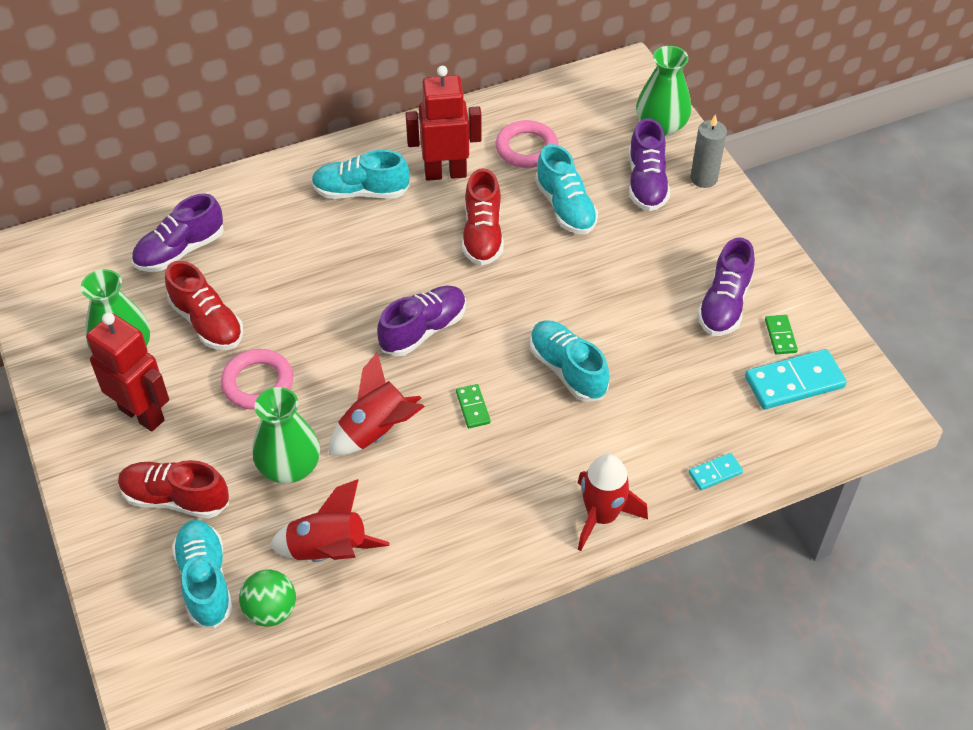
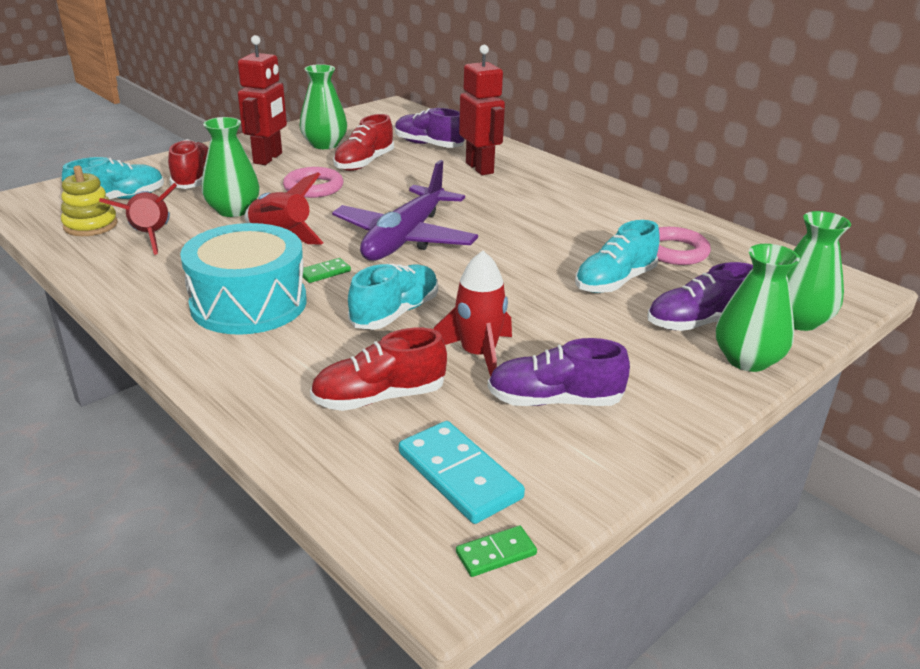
camera: 70 degrees right, 20 degrees down
(271, 610) = (90, 225): green ball -> yellow stacking toy
(361, 192) = (544, 191): turquoise shoe -> none
(423, 330) = (405, 238): purple shoe -> purple plane
(445, 173) = (601, 220): red robot -> red robot (480, 168)
(482, 235) = (540, 247): red shoe -> red shoe (379, 397)
(513, 476) = (249, 303): none -> turquoise drum
(602, 516) = (208, 359): red rocket -> red rocket (478, 355)
(704, 178) = (747, 360): grey candle -> green vase
(715, 473) = (286, 427): turquoise domino -> none
(780, 336) = (532, 453): green domino -> green domino (496, 553)

